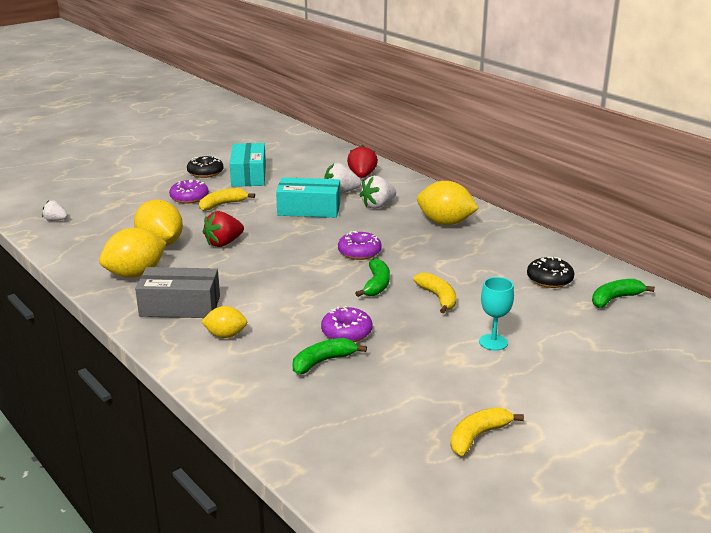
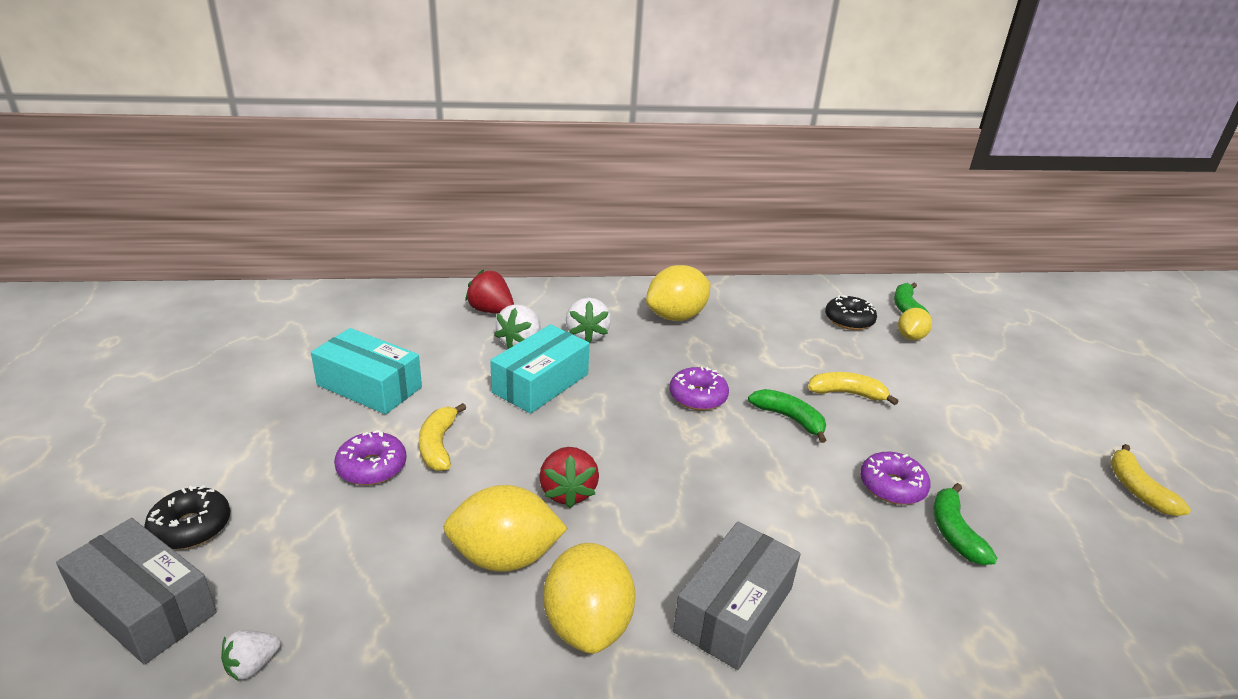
camera: 60 degrees left, 5 degrees up
(67, 193) = (145, 606): none -> grey box
(205, 172) = (301, 418): black donut -> black donut (191, 527)
(225, 335) = (847, 593): yellow lemon -> yellow lemon (910, 337)
(493, 342) = (958, 403): turquoise goblet -> none

